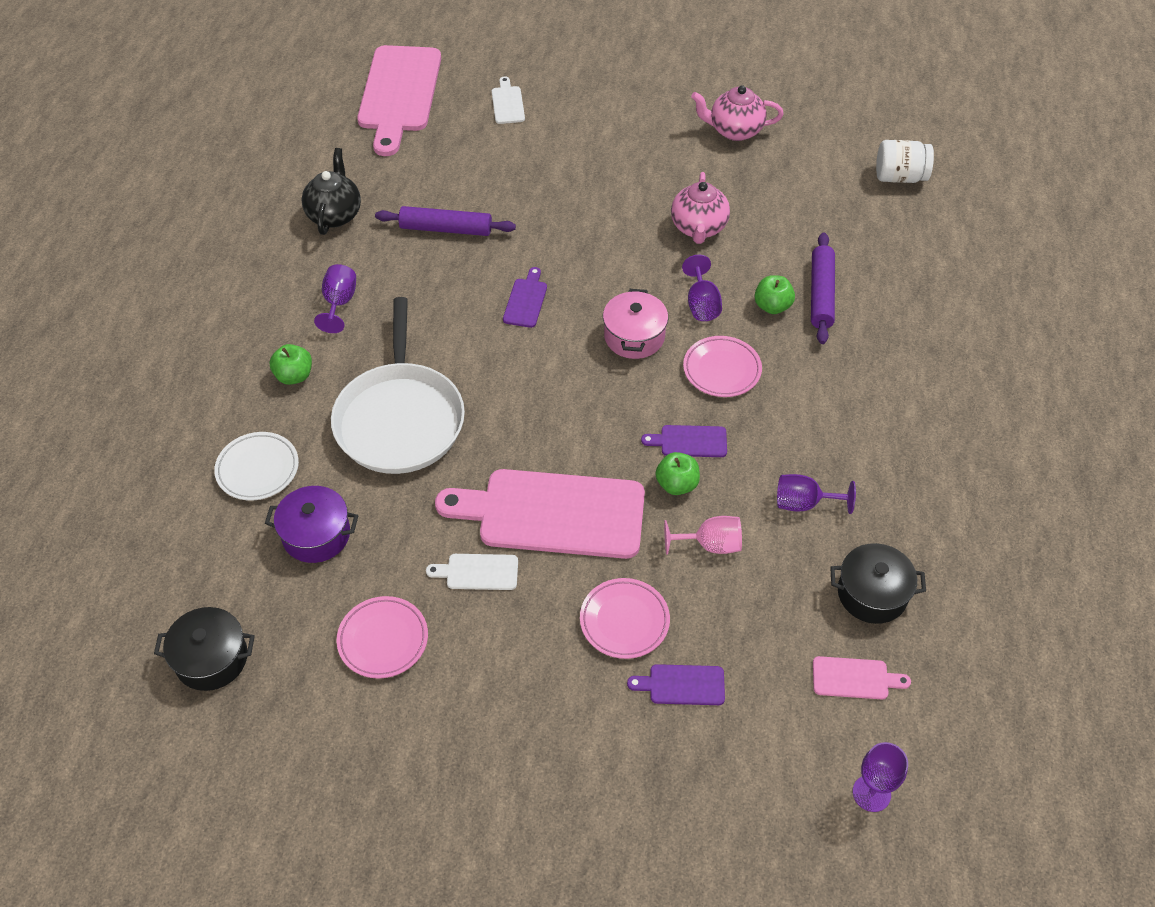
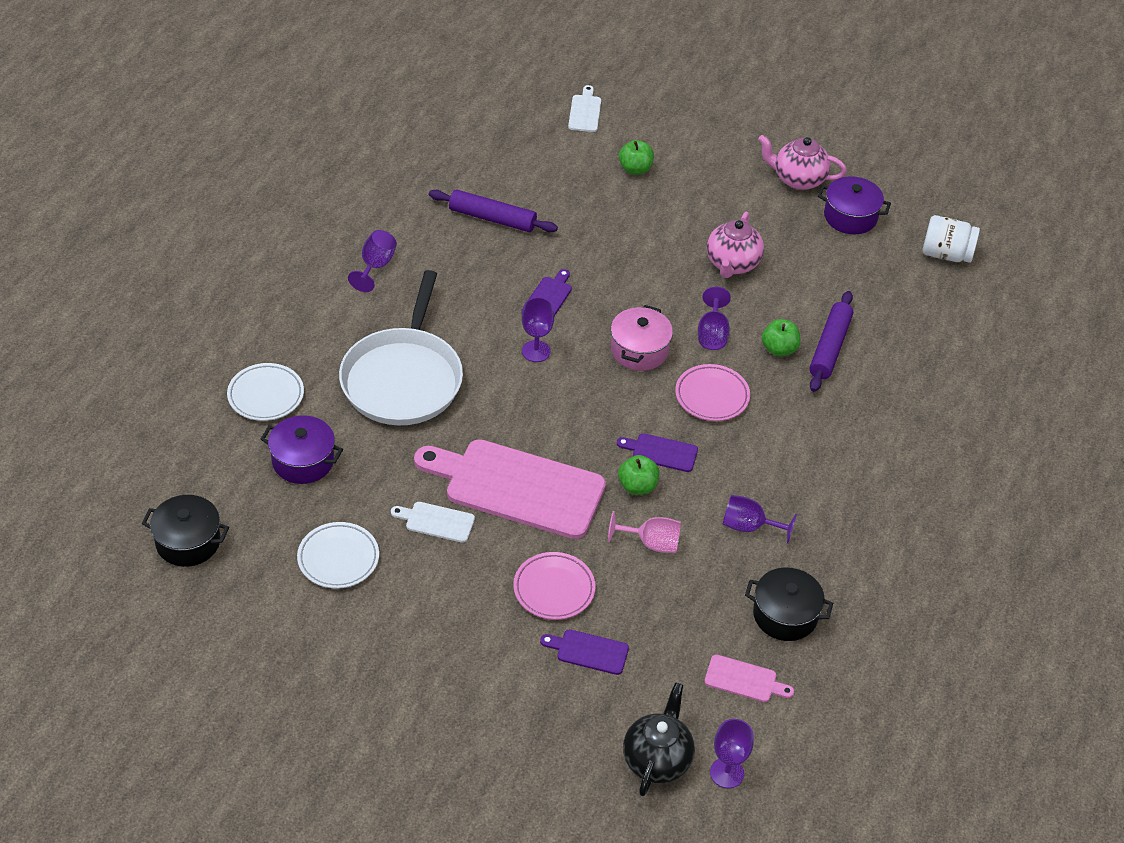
camera: 10 degrees right, 5 degrees down
(294, 376) = (318, 322): green apple -> green apple (635, 169)
(335, 214) = (392, 185): black teapot -> black teapot (657, 759)
(383, 640) = (338, 558): pink plate -> white plate
(399, 94) = (483, 83): pink cutting board -> none
(530, 360) = (536, 351): none -> purple goblet
(796, 158) = (850, 216): none -> purple pot

